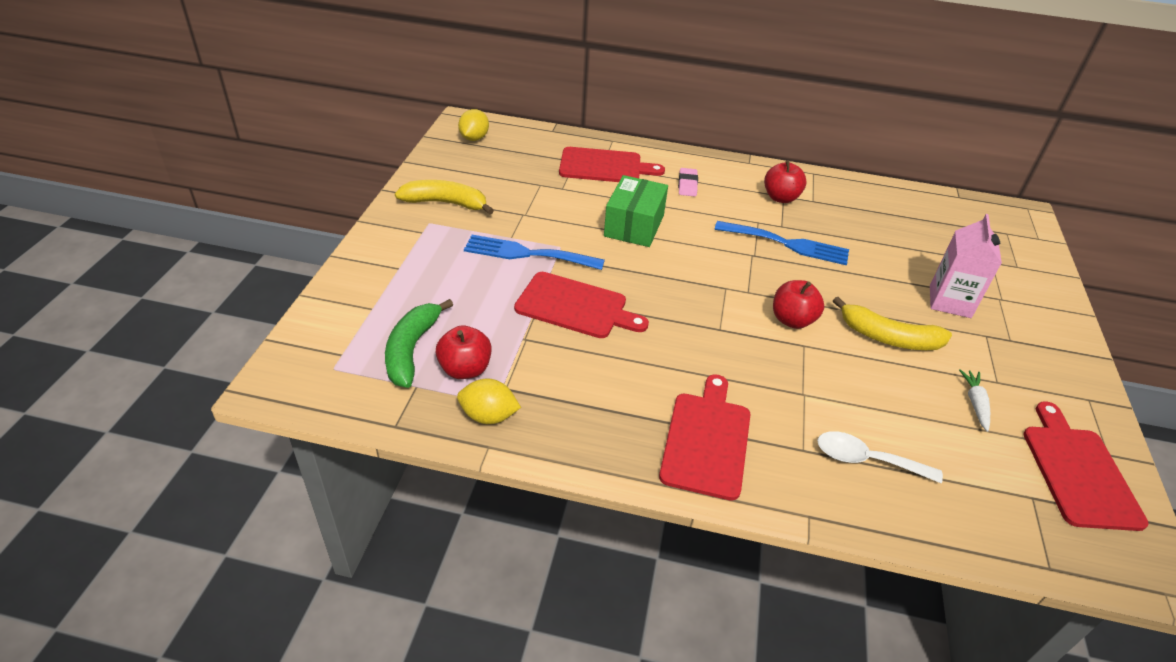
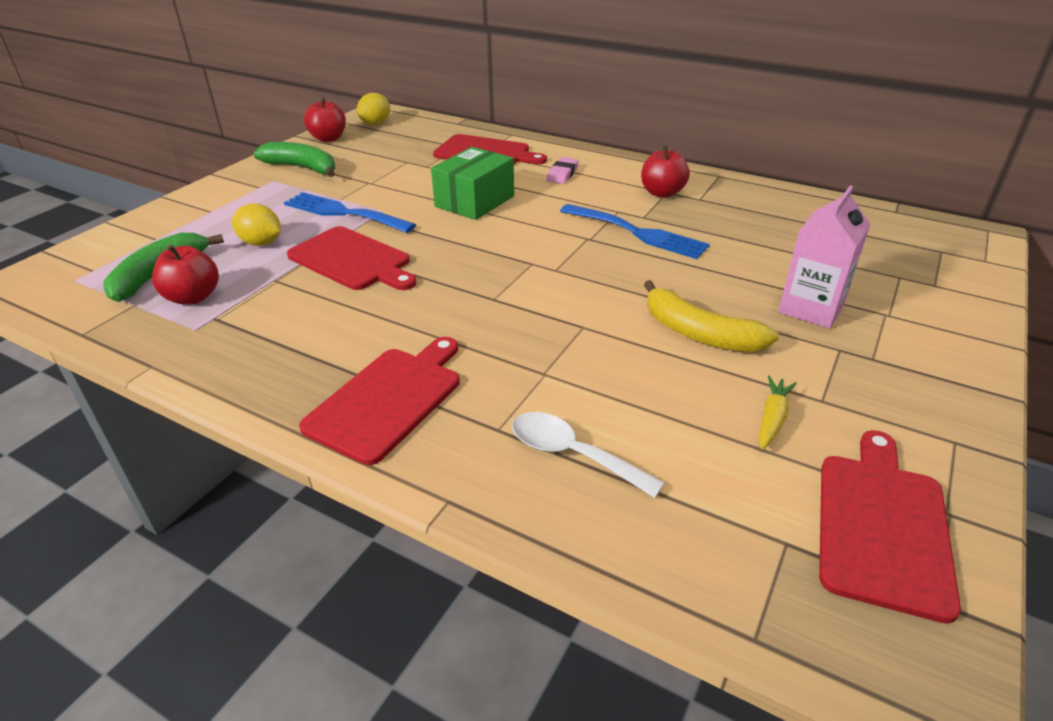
camera: 20 degrees right, 5 degrees down
(446, 203) = (302, 168): yellow banana -> green banana
(488, 416) = (177, 339): yellow lemon -> yellow lemon (261, 243)
(792, 320) = (587, 301): red apple -> red apple (328, 139)
(975, 403) = (772, 419): white carrot -> yellow carrot

